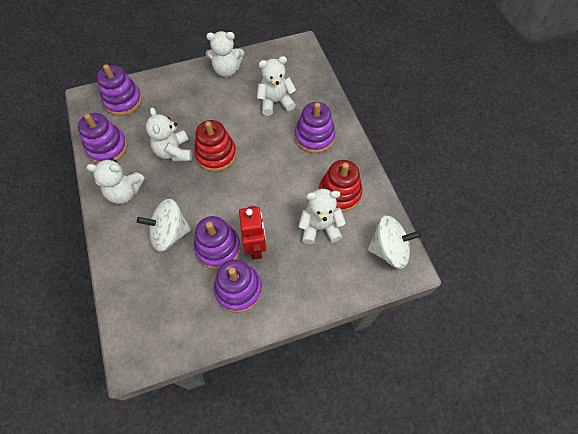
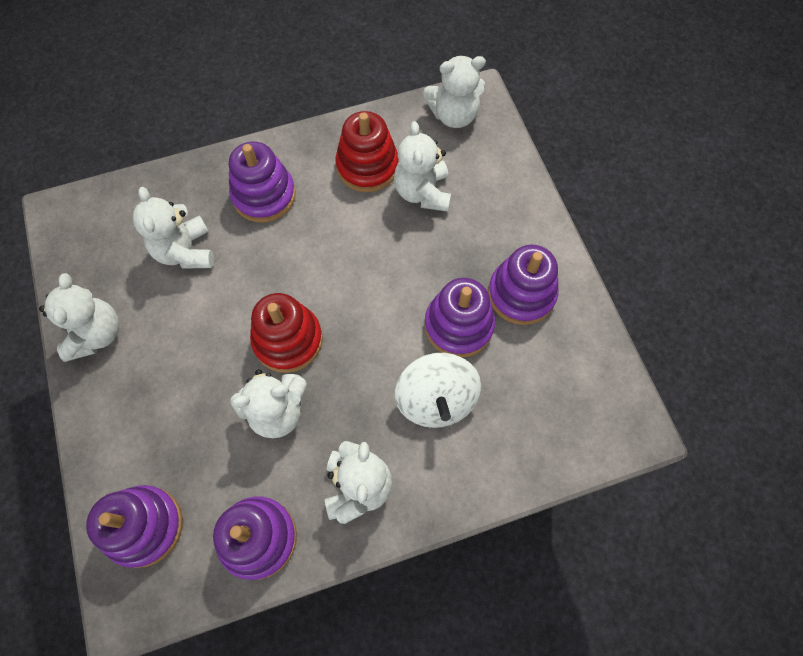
camera: 90 degrees left, 5 degrees up
(256, 247) = (455, 274): red robot -> none
(389, 249) = (454, 115): white spinning top -> white teddy bear

